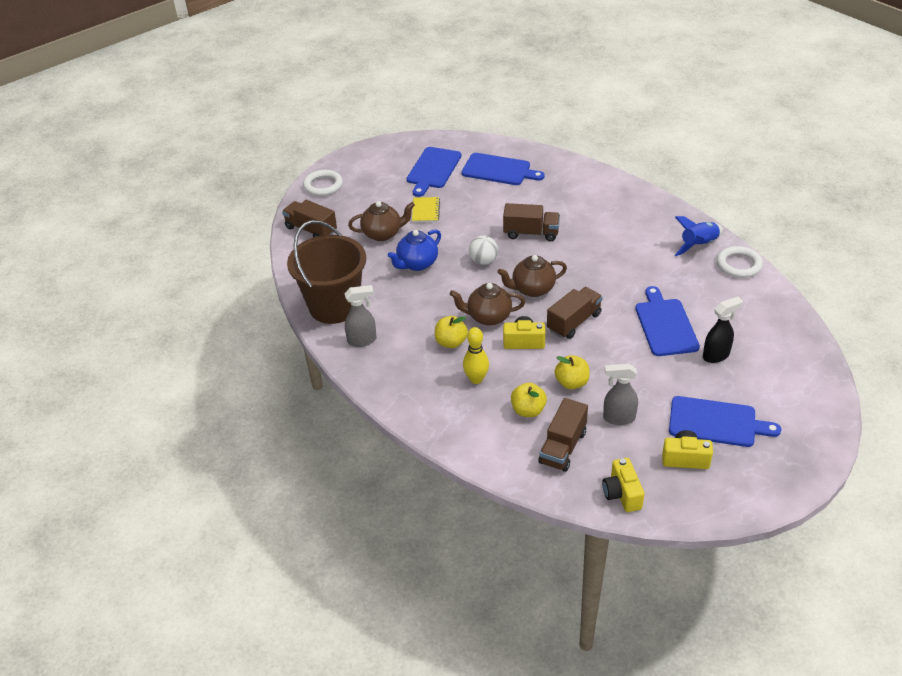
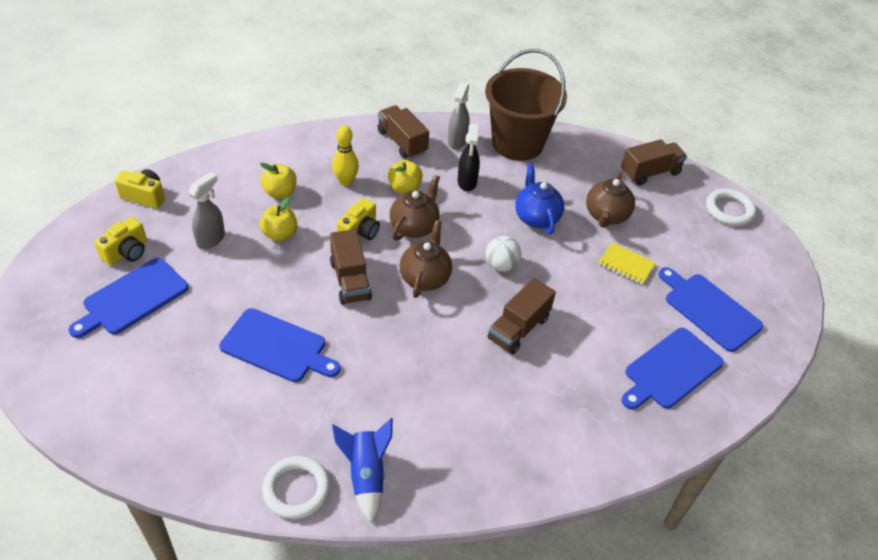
camera: 115 degrees right, 5 degrees up
(563, 447) = (222, 190): brown truck -> brown truck (402, 142)
(716, 355) = (198, 357): black spray bottle -> black spray bottle (467, 182)

